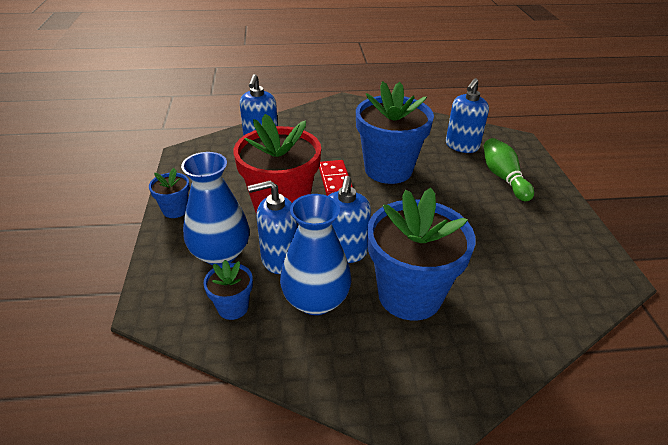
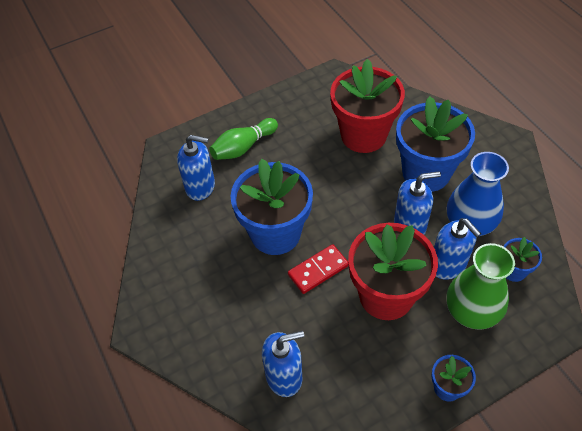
camera: 110 degrees left, 15 degrees up
(220, 253) = (471, 311): blue vase -> green vase
(493, 264) = (363, 135): none -> red flower pot

